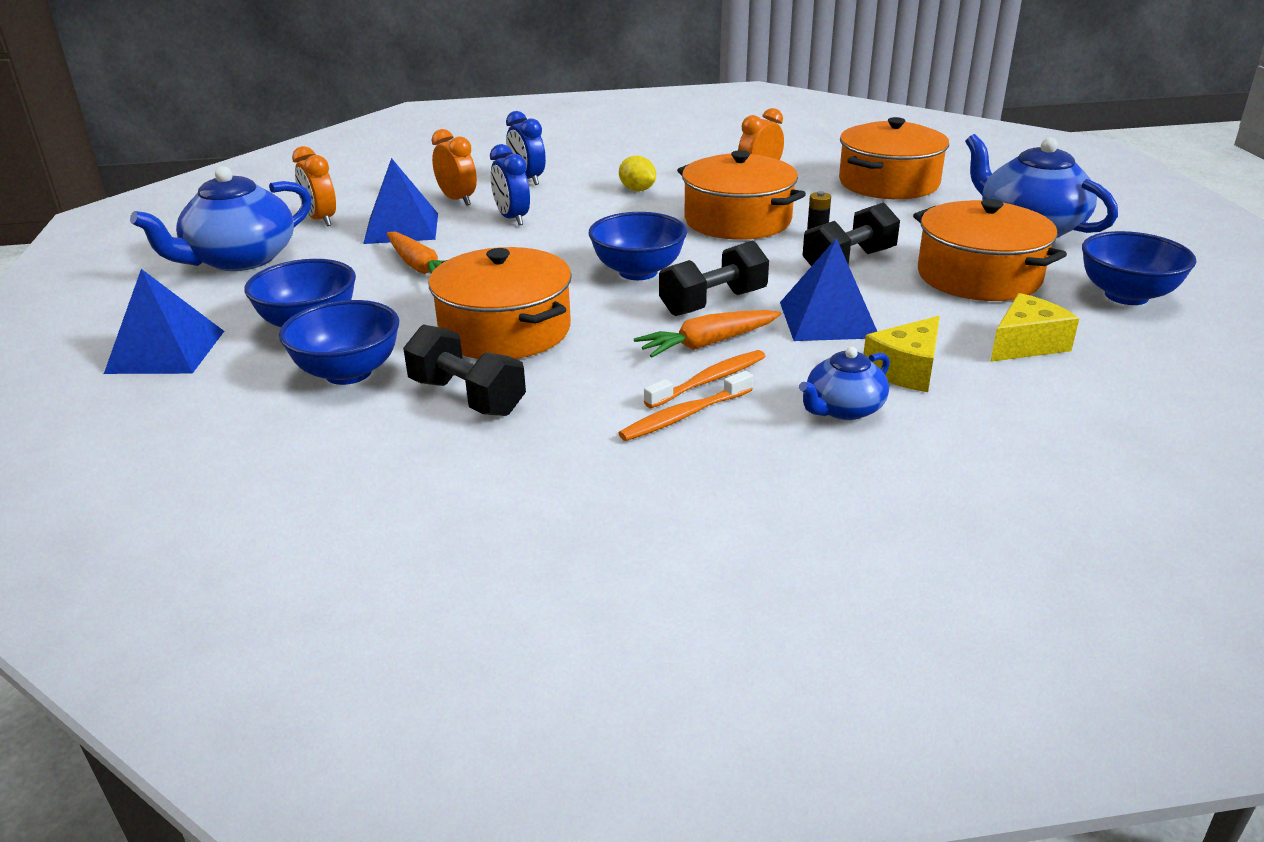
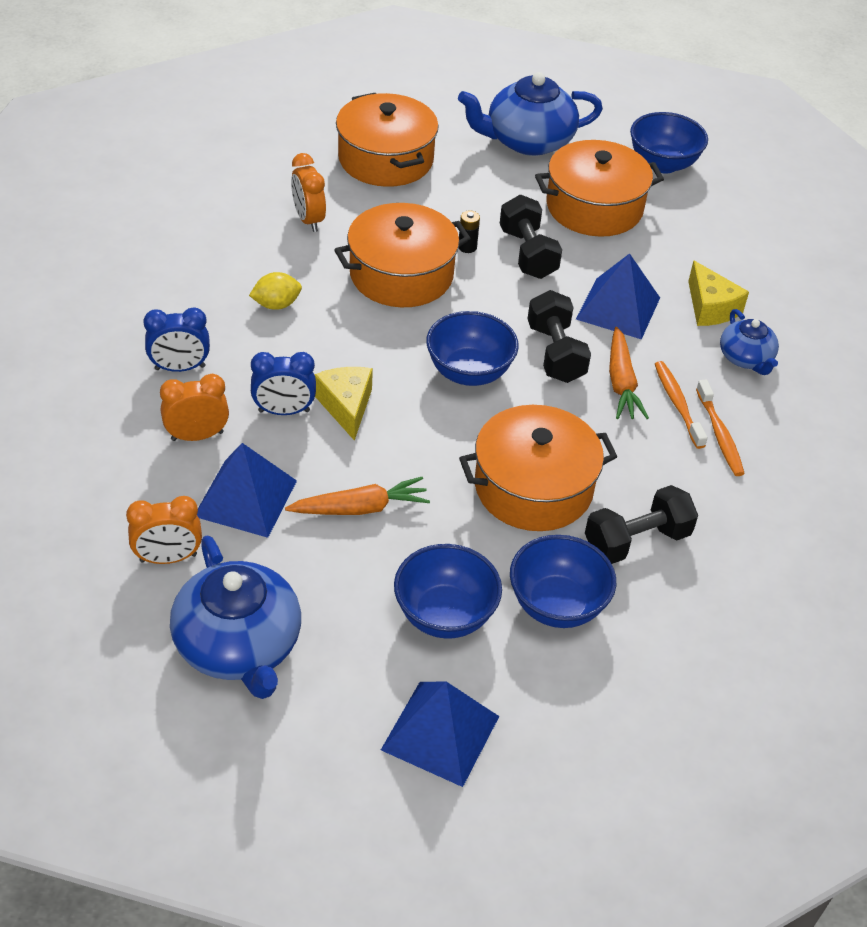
camera: 70 degrees left, 15 degrees up
(1026, 344) = (704, 241): yellow cheese -> yellow cheese (346, 406)

